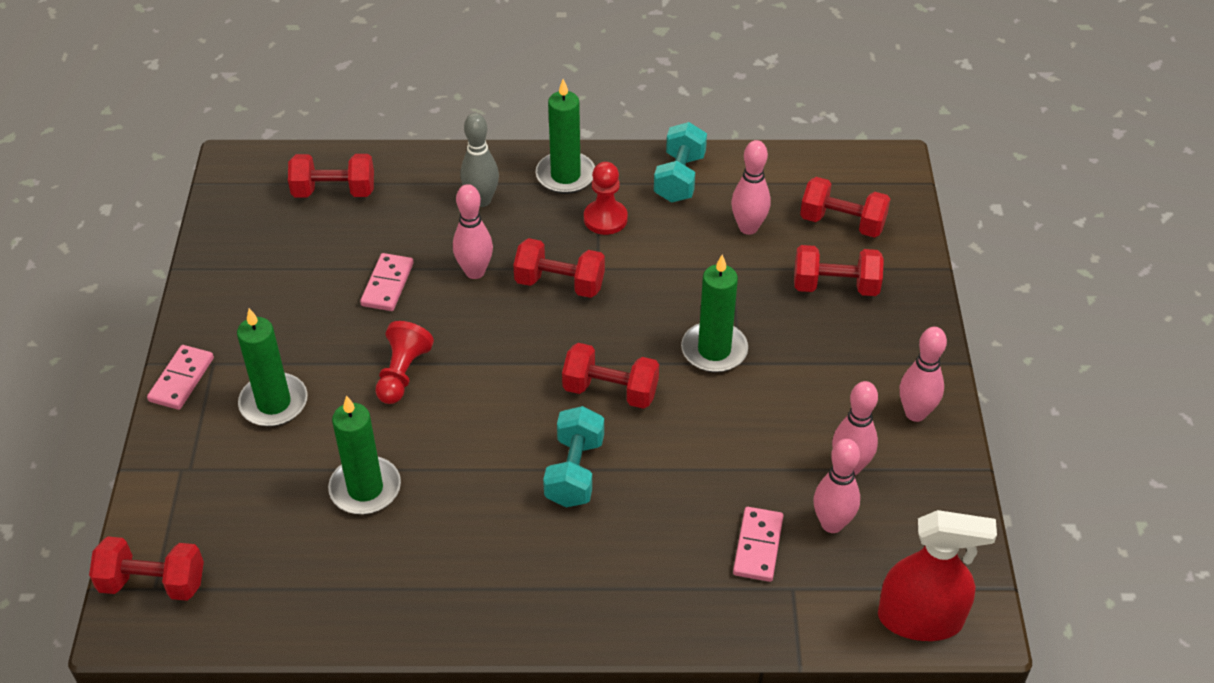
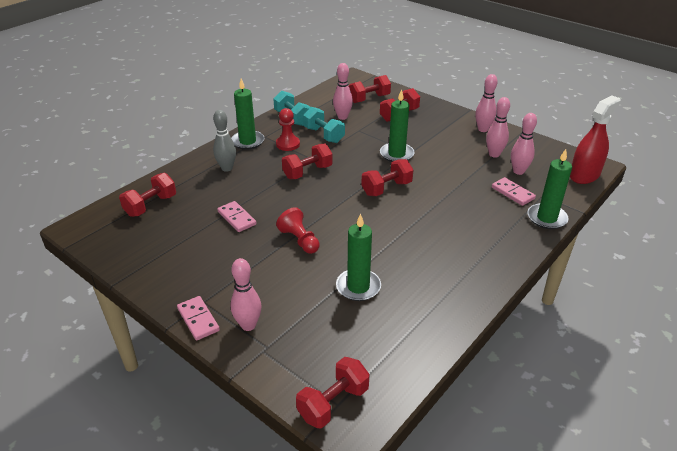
camera: 50 degrees left, 10 degrees down
(274, 403) = (261, 292): green candle -> green candle (546, 218)
(475, 272) = (267, 190): pink bowling pin -> pink bowling pin (248, 325)
(575, 472) = (421, 219): turquoise dumbbell -> turquoise dumbbell (324, 135)

